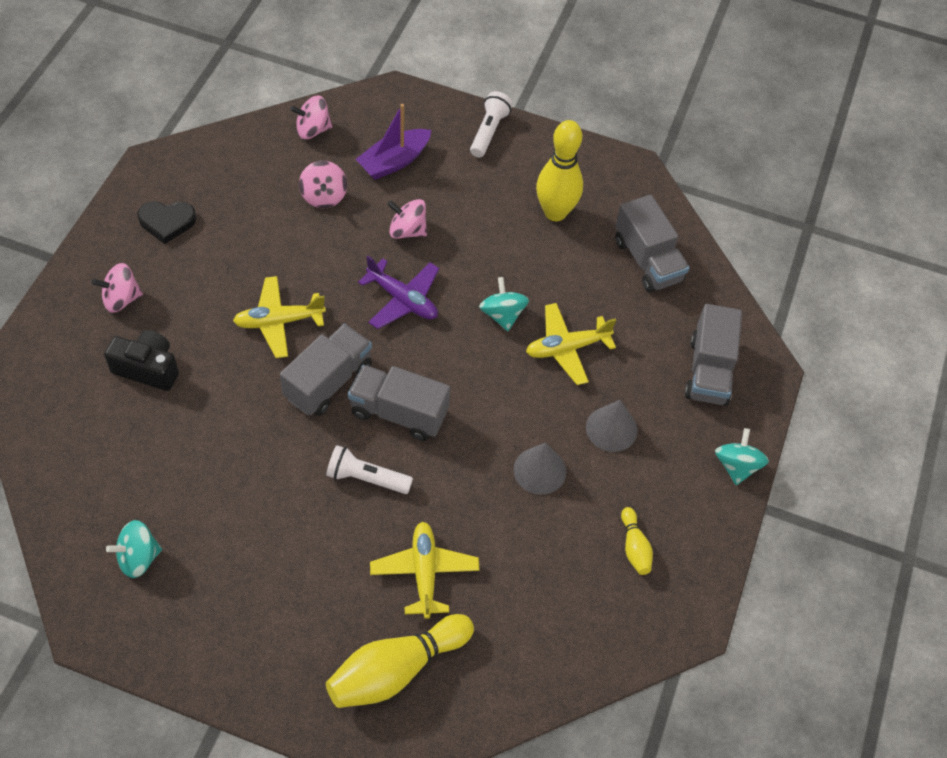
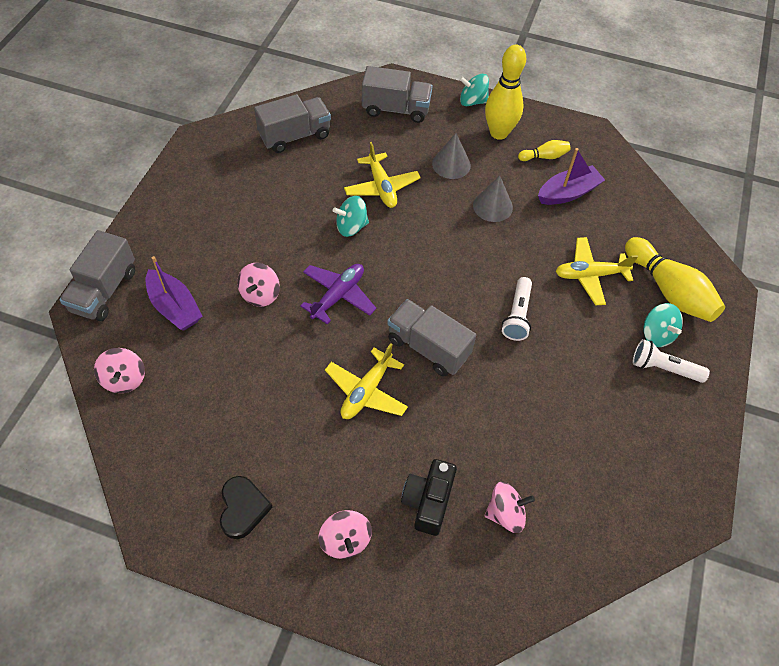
camera: 90 degrees left, 0 degrees up
(138, 558) = (623, 481): turquoise spinning top -> turquoise spinning top (657, 334)
(279, 322) = (366, 391): yellow plane -> yellow plane turned 45 degrees clockwise
(324, 196) = (215, 364): pink spinning top -> pink spinning top (505, 513)
(398, 413) = (453, 295): grey truck -> grey truck (104, 291)
(489, 131) = (144, 235): white flashlight -> white flashlight (663, 368)
(555, 212) = (243, 190): yellow bowling pin -> yellow bowling pin (499, 133)
(567, 568) = (568, 193): none -> purple boat

